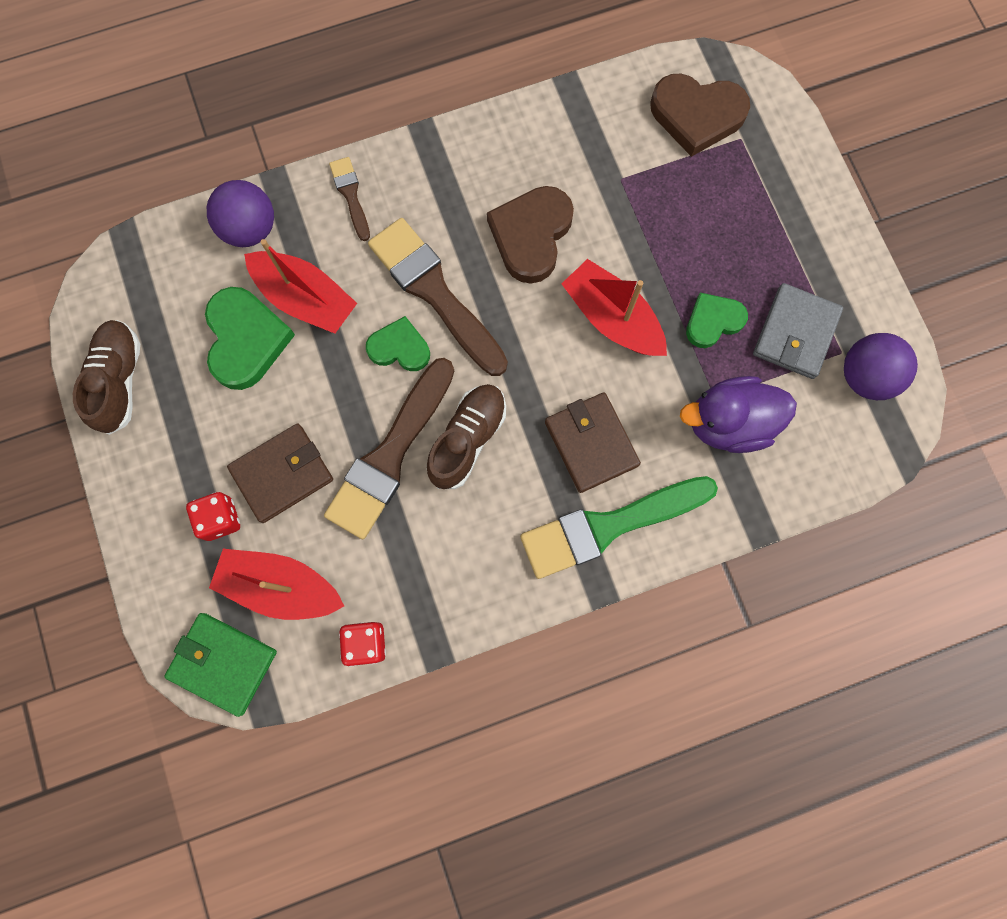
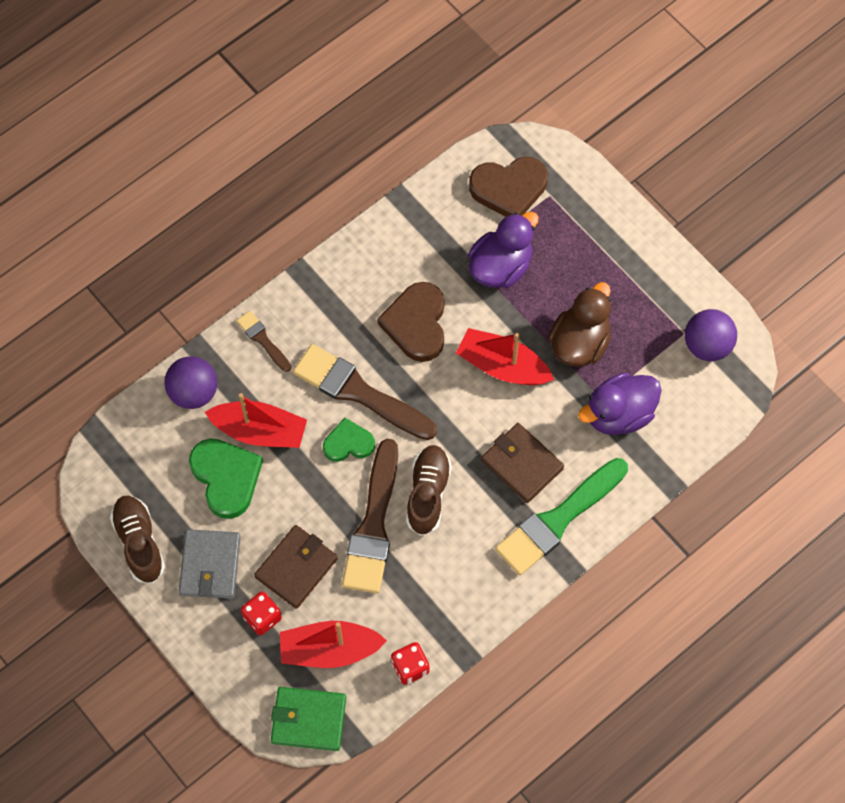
camera: 20 degrees left, 10 degrees down
(653, 201) = (500, 266): none -> purple duck
(713, 321) = (579, 342): green heart -> brown duck
(795, 333) = (644, 331): grey wallet -> grey wallet (210, 565)

